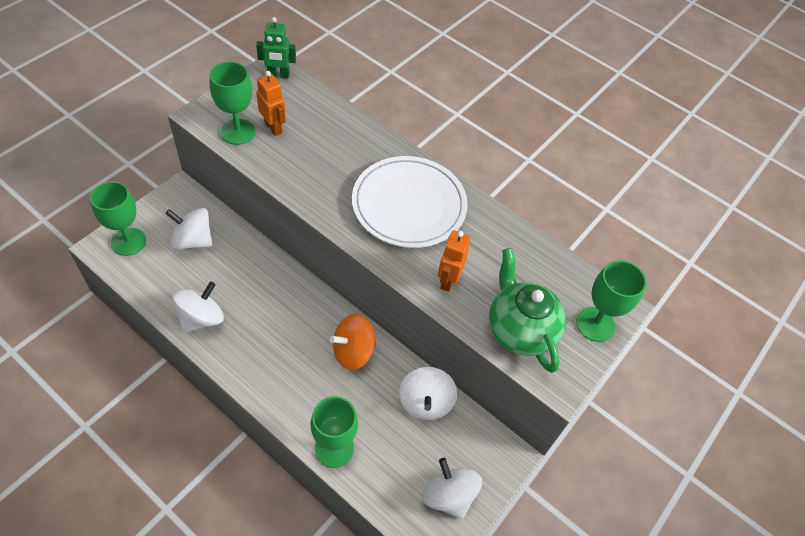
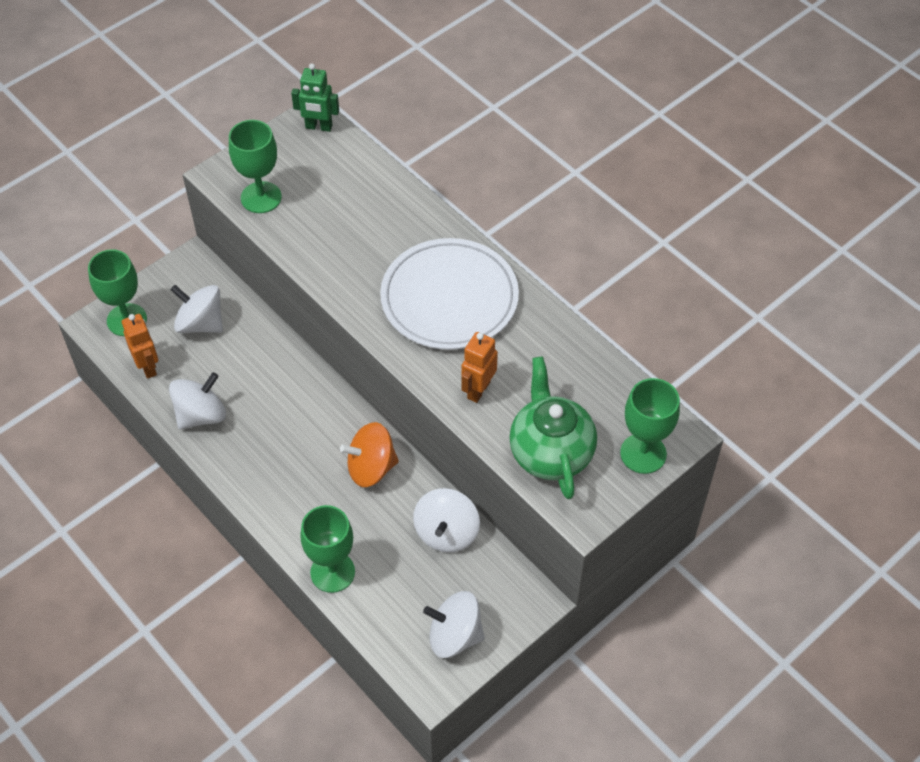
camera: 15 degrees right, 0 degrees up
(273, 127) = (303, 194): orange robot -> orange robot (148, 367)
(448, 495) = (454, 636): white spinning top -> white spinning top turned 60 degrees counterclockwise

